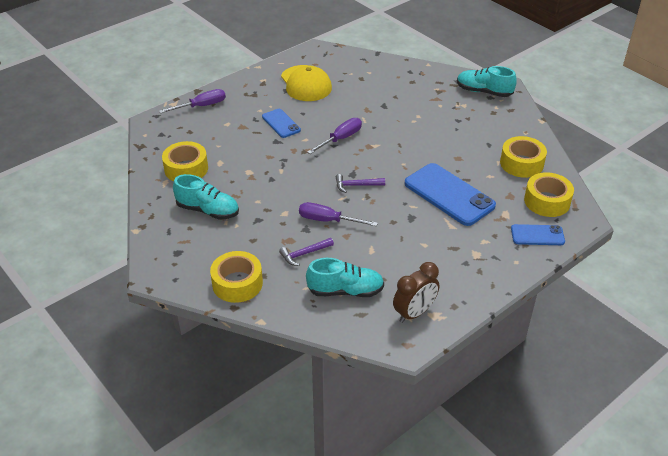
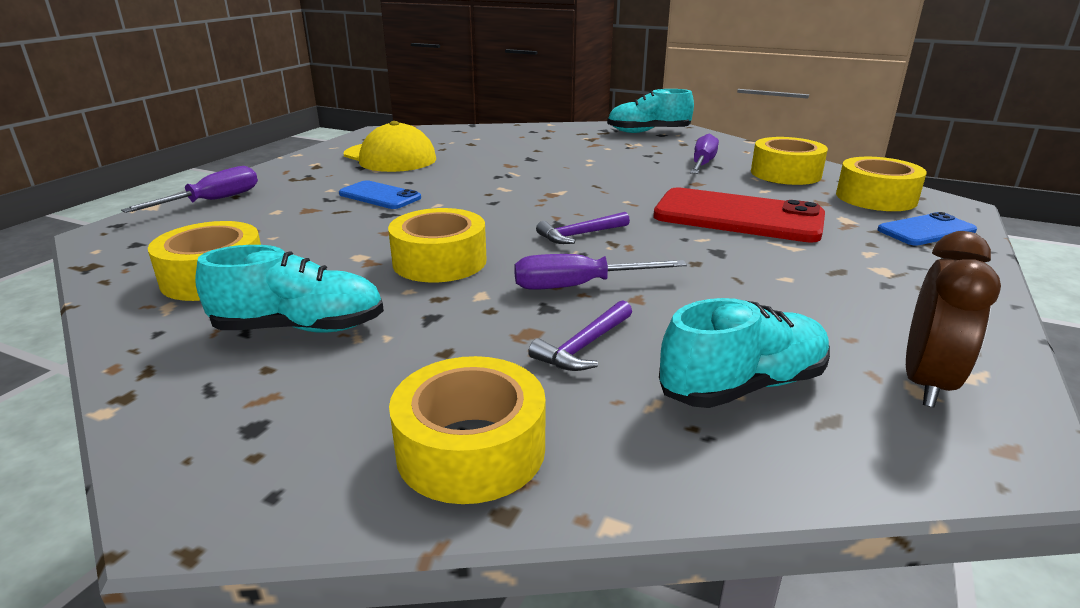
camera: 25 degrees left, 15 degrees down
(280, 186) = (439, 261): none -> yellow tape
(340, 139) = (497, 194): purple screwdriver -> purple screwdriver (702, 164)
(449, 194) = (738, 217): blue phone -> red phone

